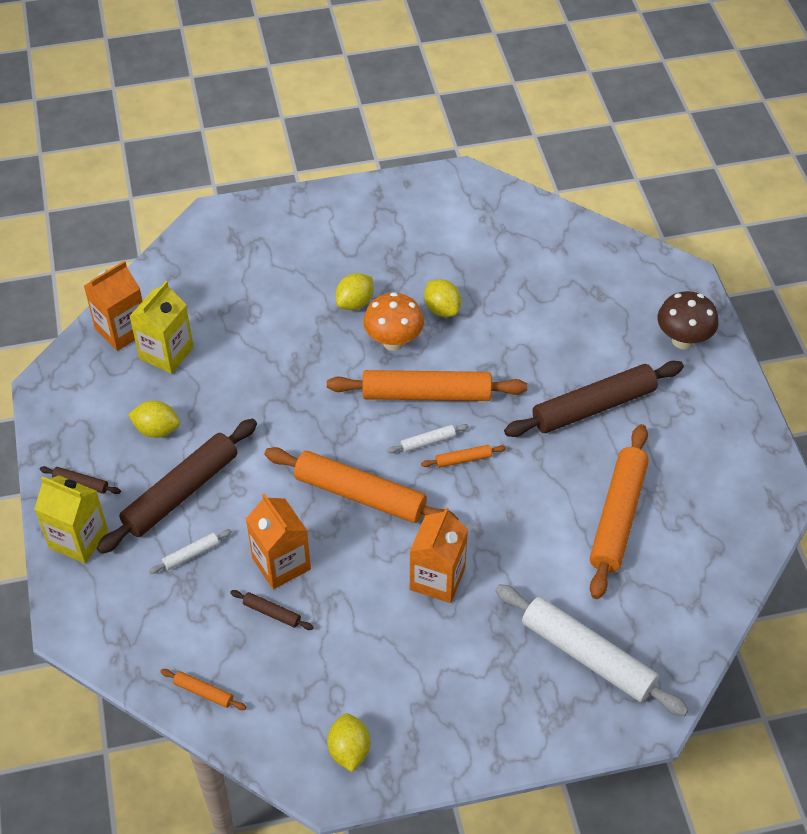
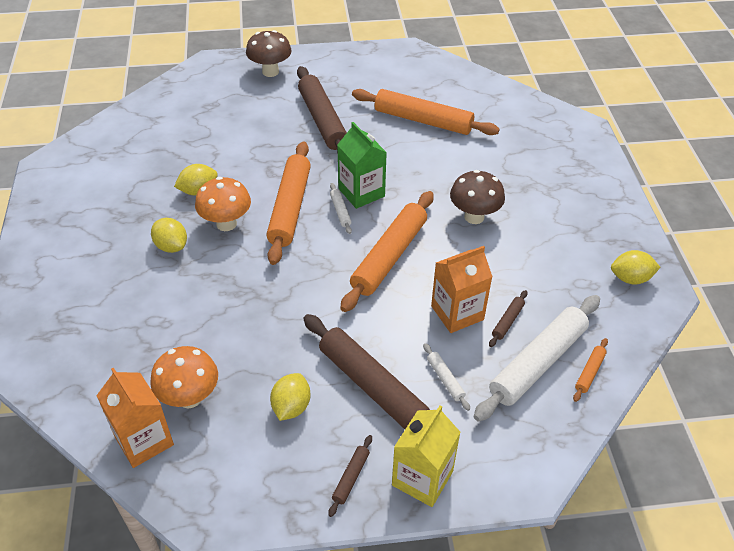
camera: 85 degrees left, 5 degrees down
(166, 353) = (190, 397): yellow carton -> orange mushroom
(437, 578) = (474, 217): orange carton -> brown mushroom
(463, 459) = (361, 192): orange rolling pin -> green carton
(588, 656) = (538, 148): white rolling pin -> white rolling pin (538, 363)

